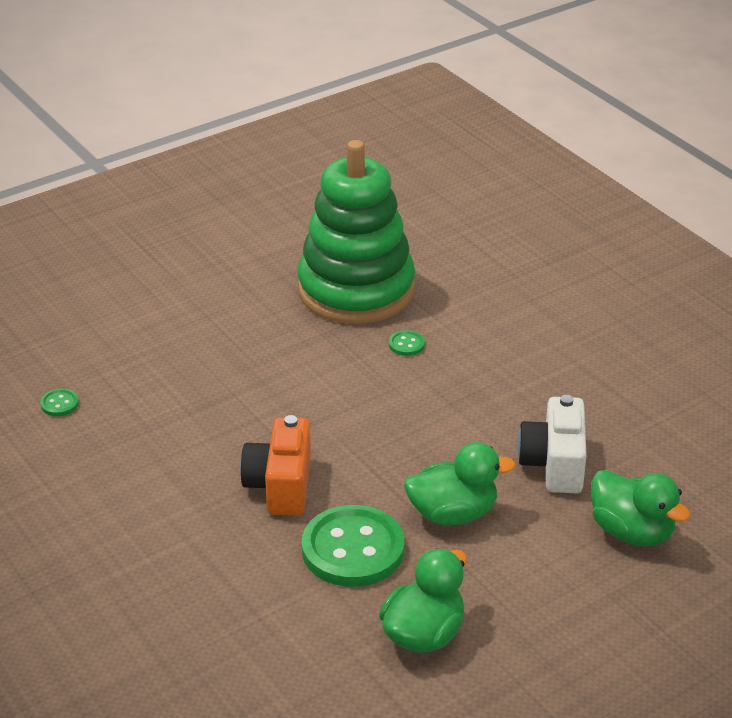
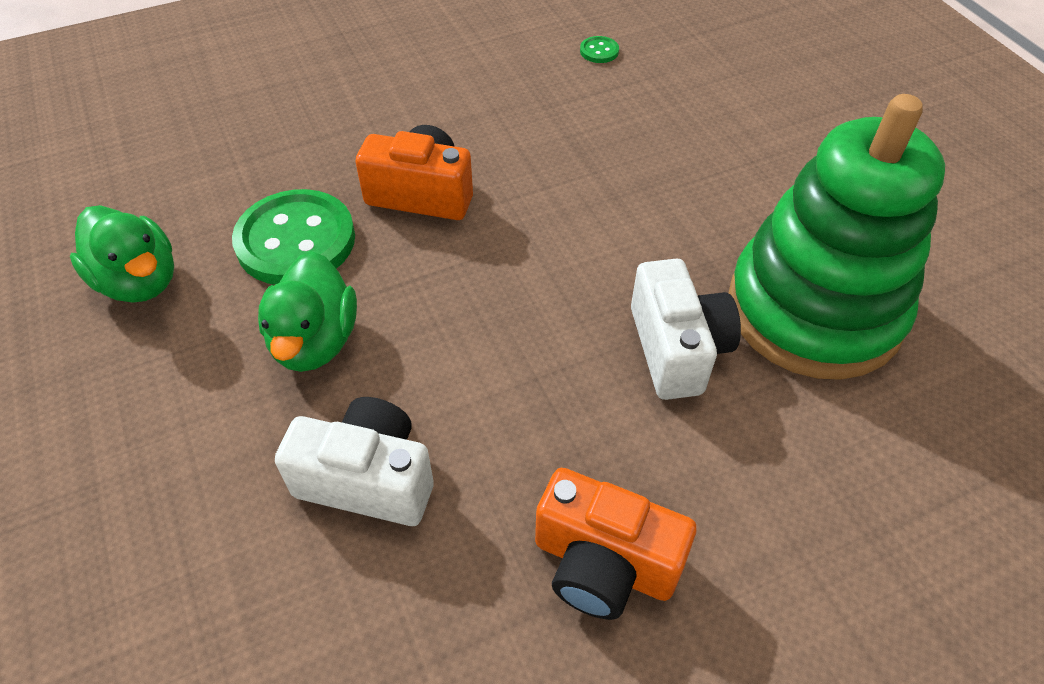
camera: 100 degrees right, 15 degrees up
(406, 344) = (677, 349): green button -> white camera
(570, 364) = (604, 564): none -> orange camera
(632, 532) = (190, 547): green duck -> none

